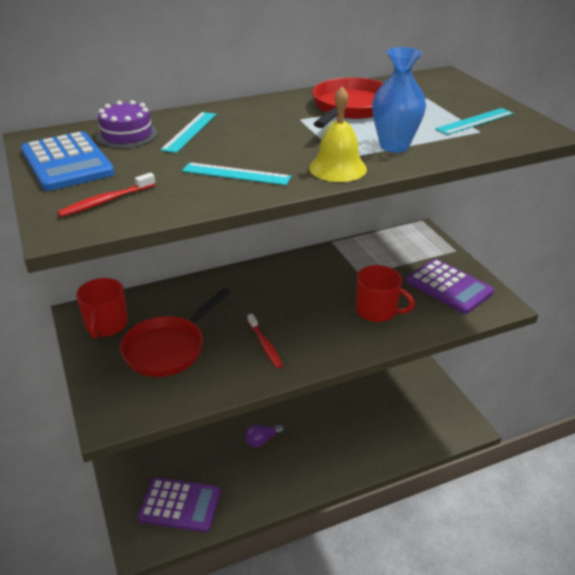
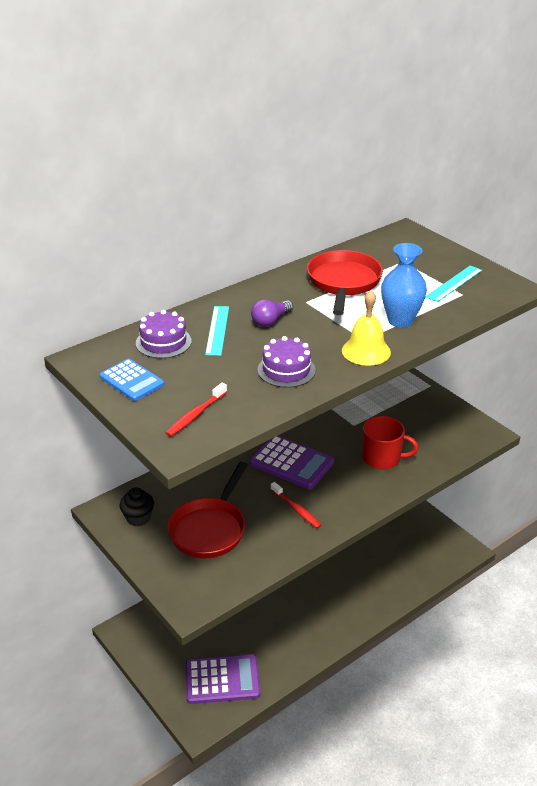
camera: 15 degrees left, 0 degrees up
(67, 162) = (131, 381): blue calculator -> blue calculator, size x0.64
(106, 325) = (138, 518): red mug -> black cupcake
(236, 174) = (286, 370): turquoise ruler -> purple cake
(262, 440) = (277, 602): purple light bulb -> purple light bulb (270, 321)
(449, 287) = (437, 423): purple calculator -> purple calculator (291, 463)

